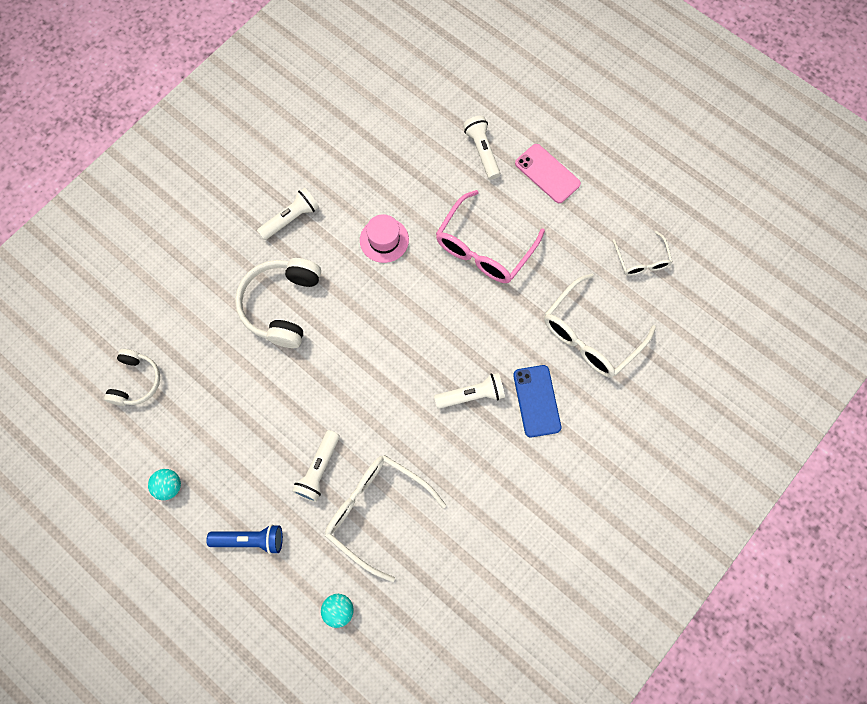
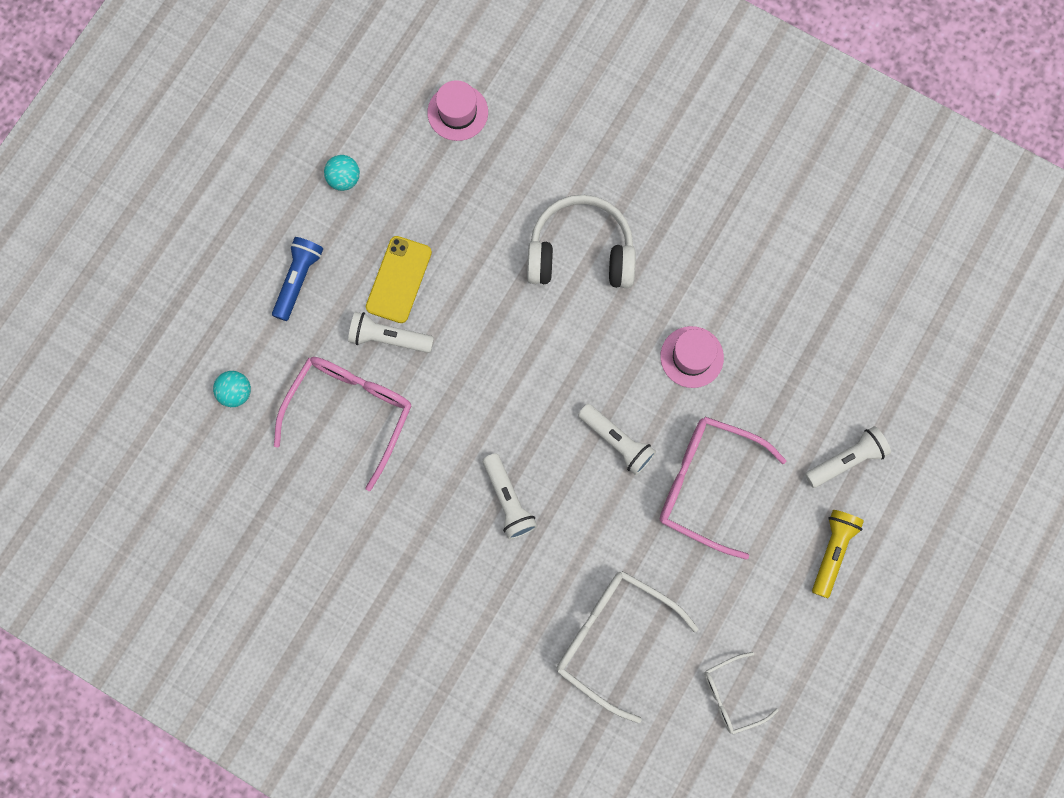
camera: 80 degrees right, 5 degrees up
(136, 381) = (457, 112): white headphones -> pink hat
(250, 540) = (298, 280): blue flashlight -> blue flashlight turned 150 degrees counterclockwise
(270, 453) = (398, 279): none -> yellow phone
(291, 219) = (697, 238): white flashlight -> white flashlight (616, 441)
(376, 511) = (350, 412): white glasses -> pink glasses
(536, 401) = (514, 581): blue phone -> none
(547, 174) = (832, 551): pink phone -> yellow flashlight

